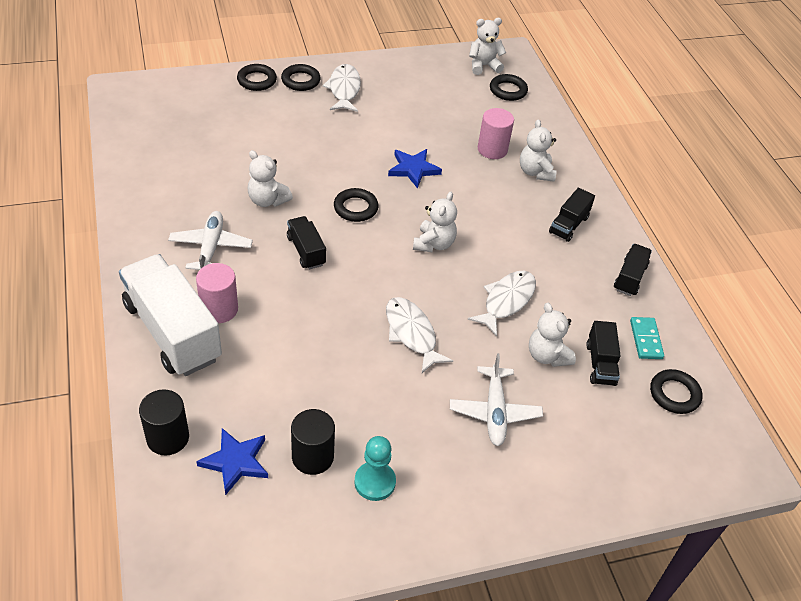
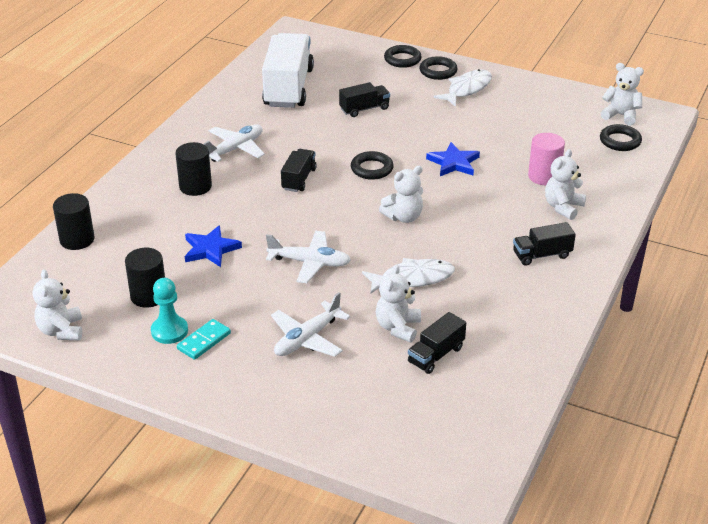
camera: 45 degrees right, 10 degrees down
(172, 331) = (151, 185): white truck -> white truck (288, 88)
(219, 309) = (195, 186): pink cylinder -> black cylinder
(236, 462) = (99, 273): blue star -> blue star (210, 249)
(267, 200) = (311, 137): white teddy bear -> white teddy bear (61, 331)
(412, 333) = (310, 263): white fish -> white plane
(630, 277) = (548, 314): black truck -> black truck (364, 109)
(646, 339) = (501, 360): turquoise domino -> turquoise domino (204, 341)
(674, 394) = (473, 407): black ring -> none

